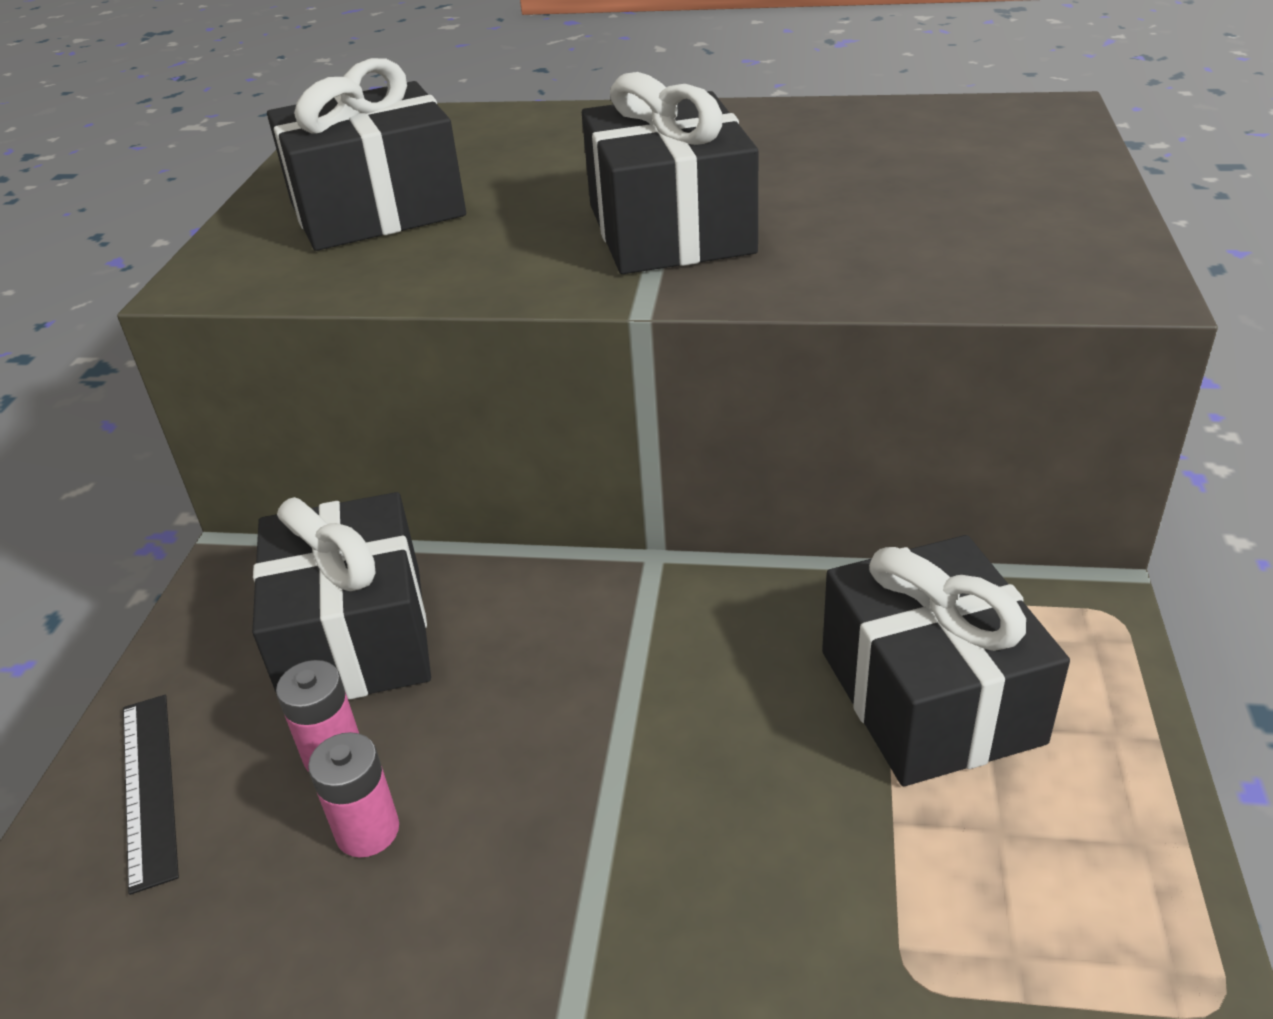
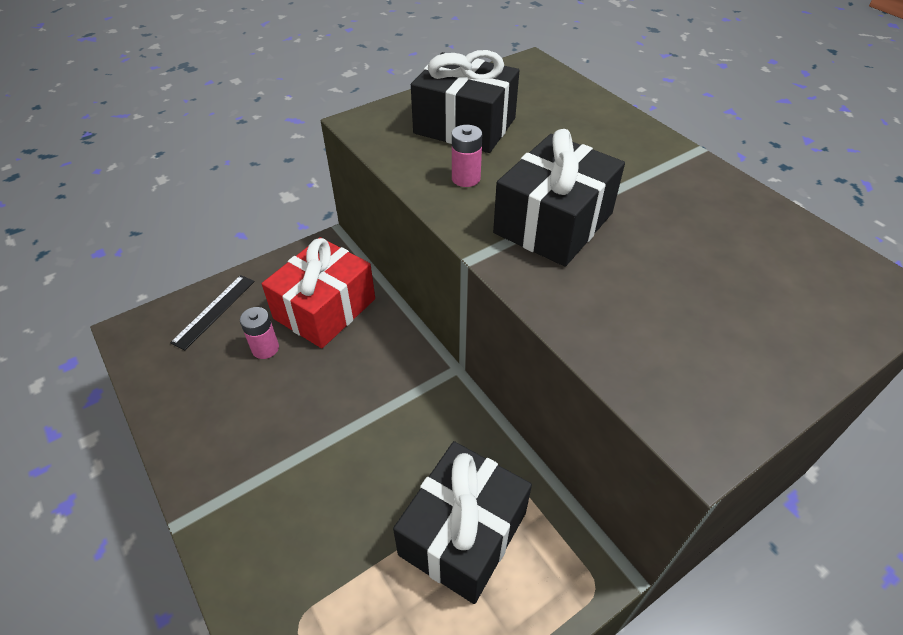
camera: 45 degrees right, 10 degrees up
(355, 636) = (325, 309): black gift -> red gift
(367, 830) = (240, 385): pink battery -> pink battery (466, 178)

